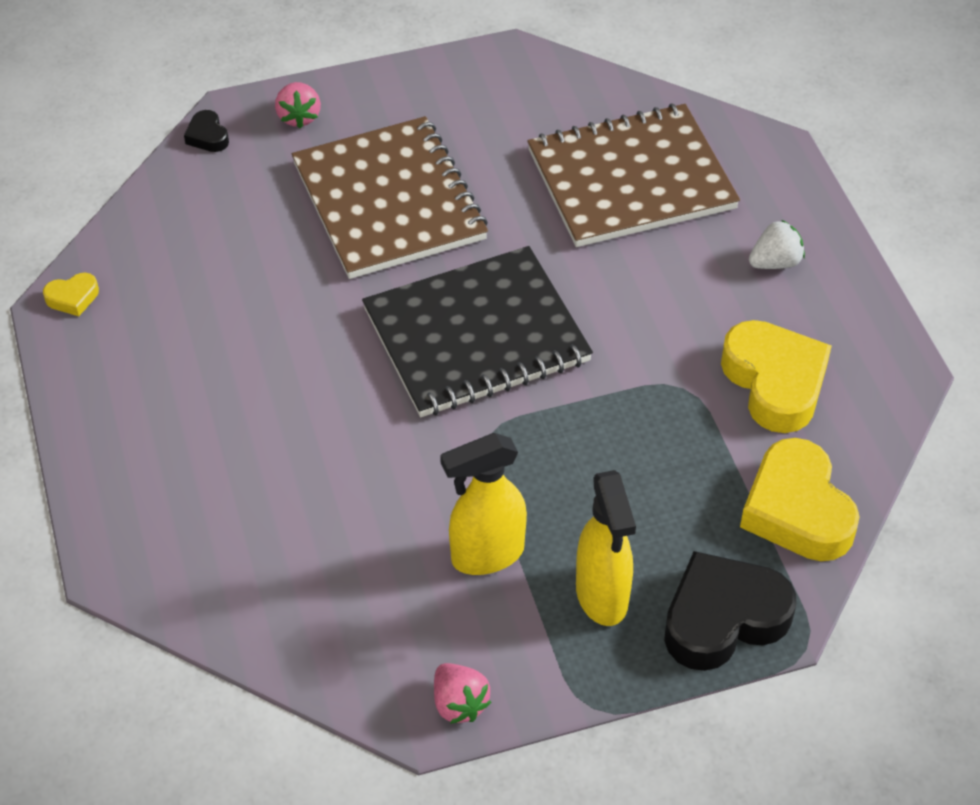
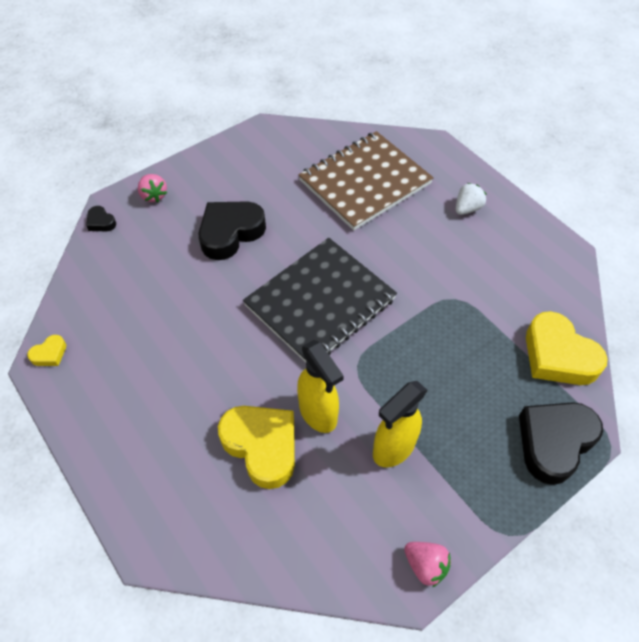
camera: 20 degrees left, 5 degrees up
(388, 201) = (230, 233): brown notebook -> black heart
(602, 597) = (476, 453): yellow spray bottle -> yellow spray bottle (318, 413)
(775, 382) = (504, 279): yellow heart -> yellow heart (262, 446)

